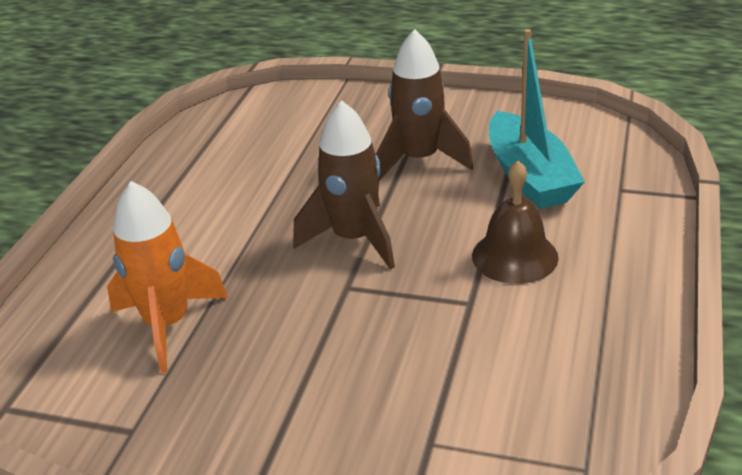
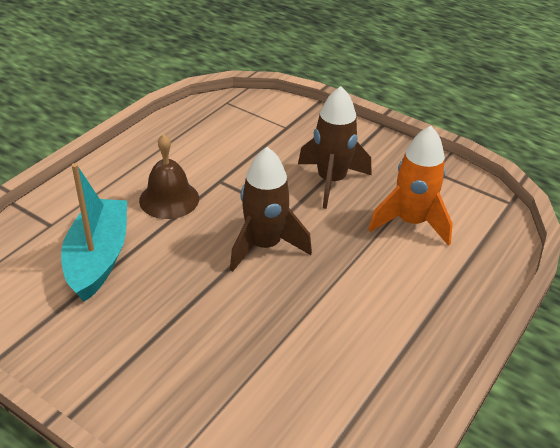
camera: 165 degrees left, 5 degrees up
(419, 160) = (166, 307): brown rocket -> brown rocket (331, 181)

